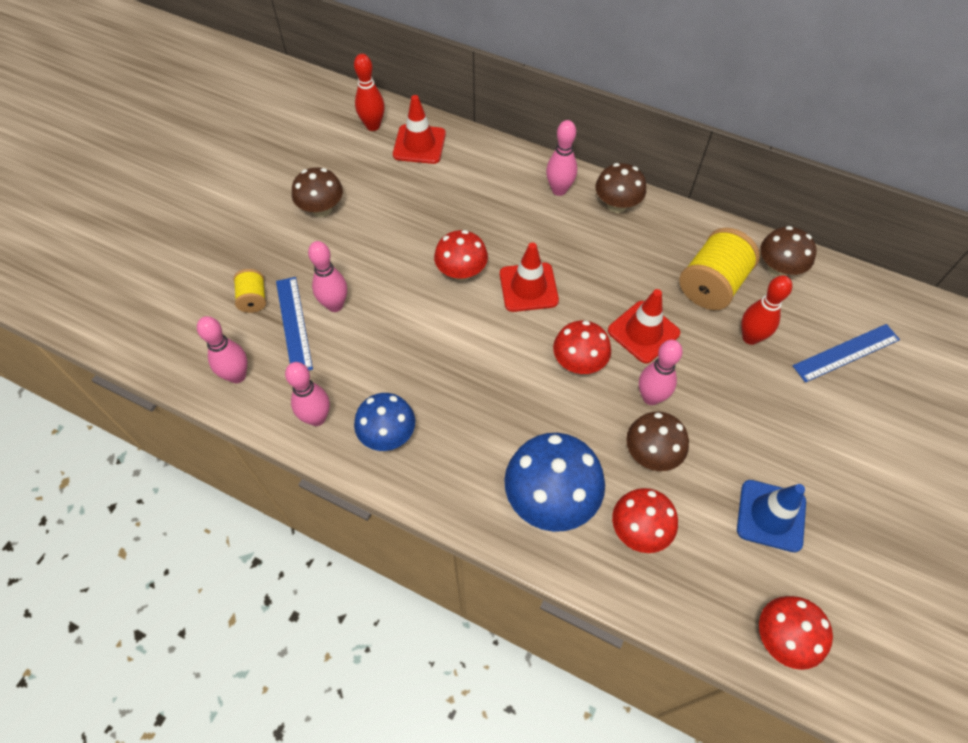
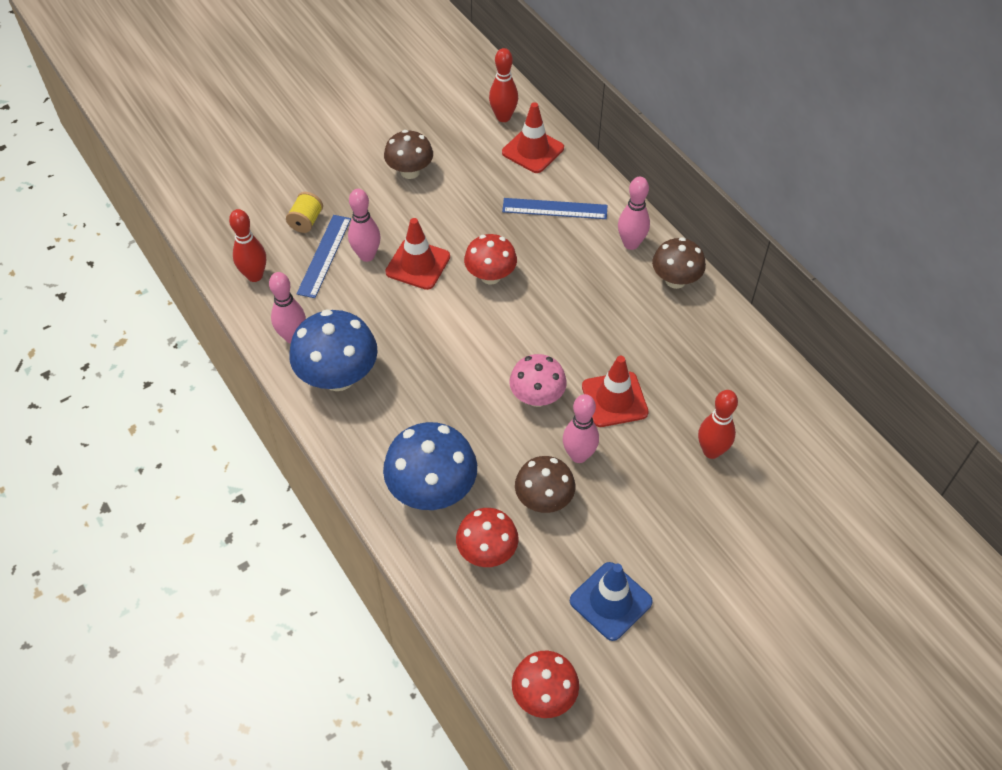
camera: 30 degrees right, 5 degrees down
(237, 376) = (255, 276): pink bowling pin -> red bowling pin
(388, 435) = (338, 377): blue mushroom -> blue mushroom, size x1.54
(528, 287) = (540, 315): red traffic cone -> red traffic cone (418, 264)
(579, 363) = (537, 397): red mushroom -> pink mushroom
(712, 285) = (711, 390): yellow spool -> none
(778, 269) = (789, 405): brown mushroom -> none
(846, 352) = (795, 508): blue ruler -> blue ruler (554, 208)

